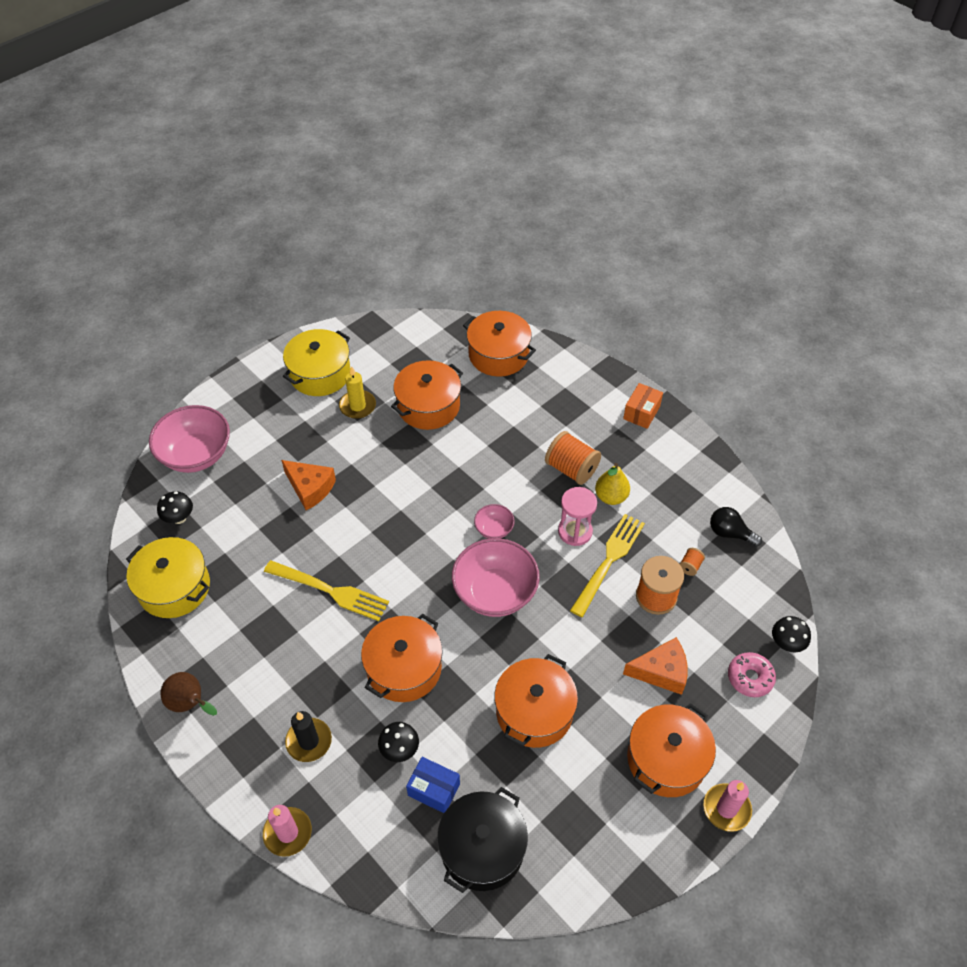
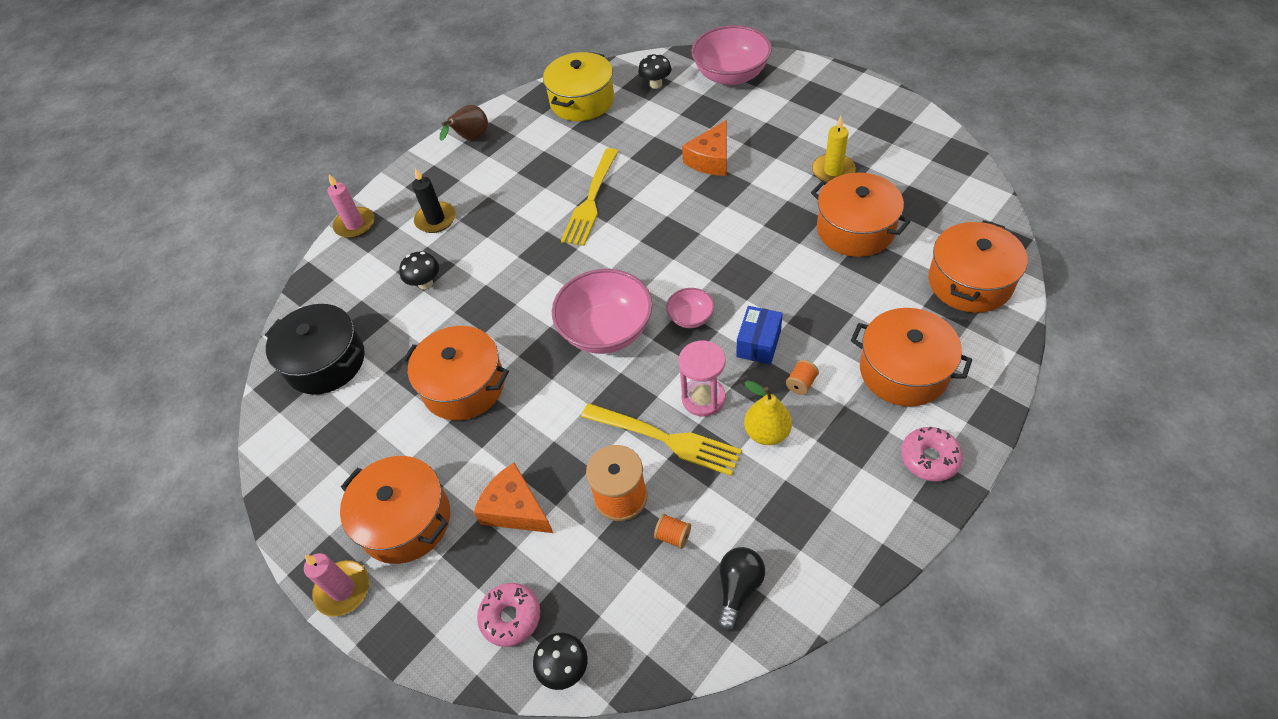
camera: 90 degrees right, 0 degrees up
(320, 374) = (868, 132): yellow pot -> none
(404, 668) = (510, 271): orange pot -> orange pot (903, 371)
(434, 789) = (385, 316): blue box -> blue box (758, 343)
(571, 469) = (801, 383): orange spool -> orange spool, size x0.47
(641, 413) = (929, 458): orange box -> pink donut
(661, 671) = (515, 509): orange cheese -> orange cheese turned 135 degrees clockwise

